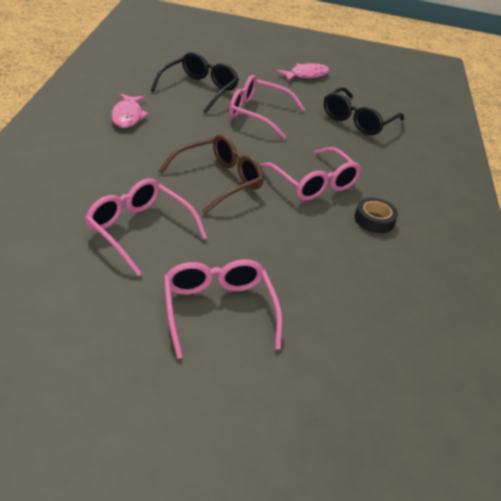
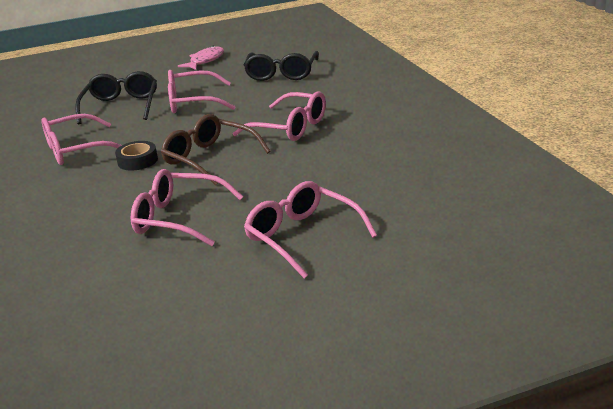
camera: 20 degrees left, 10 degrees down
(127, 116) = (76, 150): pink fish -> pink glasses
(218, 180) = (209, 158): brown glasses -> brown glasses turned 75 degrees counterclockwise
(374, 220) = (362, 130): black tape -> black tape (137, 161)

